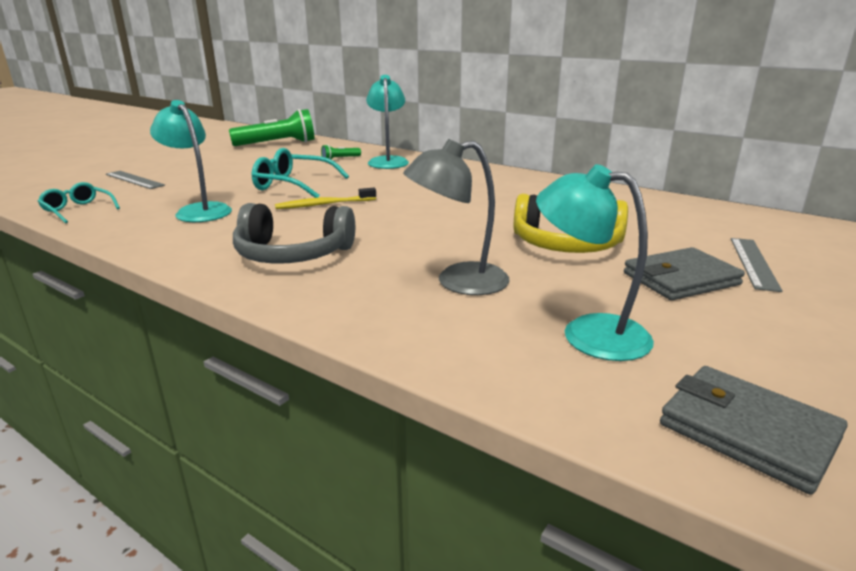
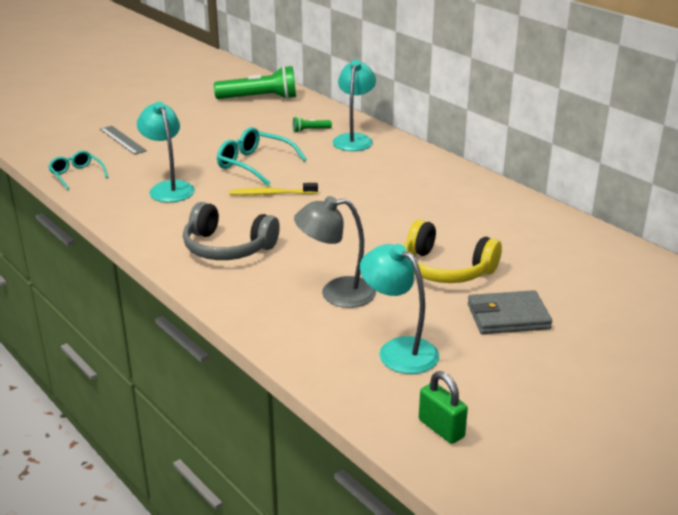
camera: 15 degrees right, 5 degrees up
(748, 431) = (441, 428): grey wallet -> green padlock
(753, 263) = (584, 311): grey ruler -> none

